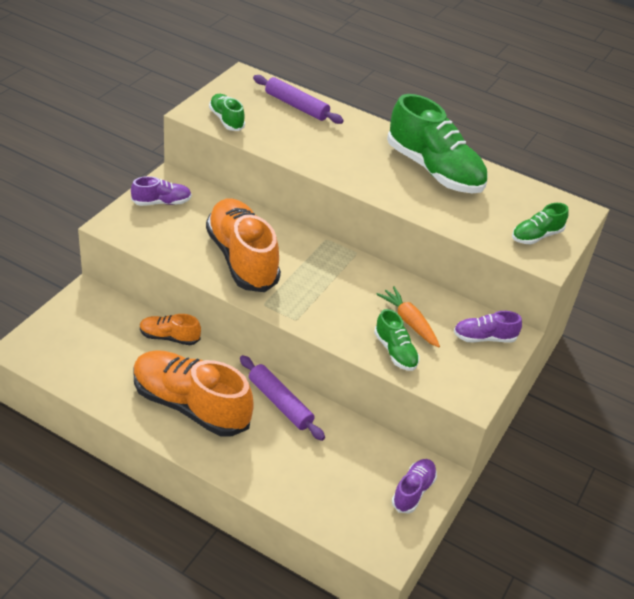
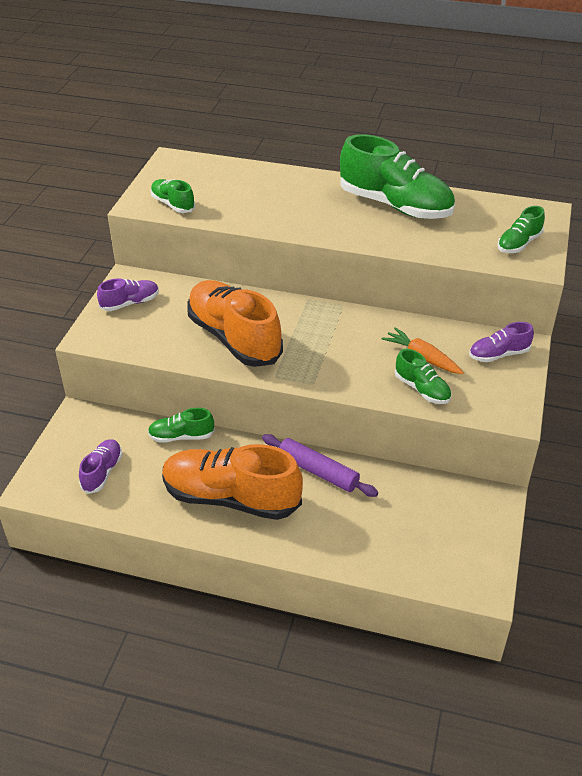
camera: 10 degrees left, 0 degrees up
(169, 337) = (181, 436): orange shoe -> green shoe
(296, 106) = (235, 176): purple rolling pin -> none
(413, 491) = (482, 521): purple shoe -> purple shoe (102, 472)

